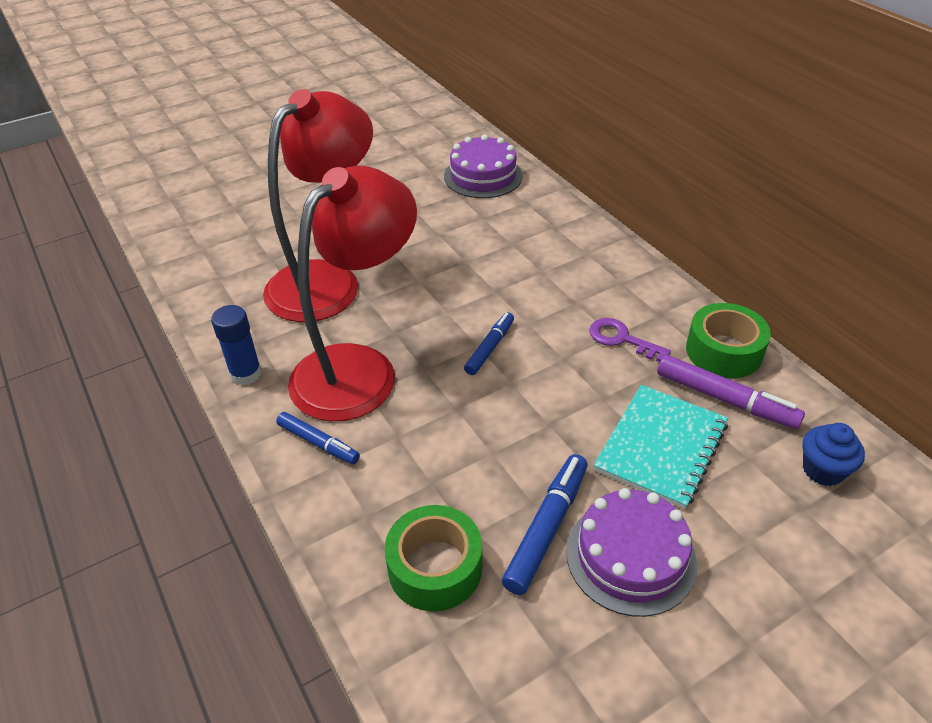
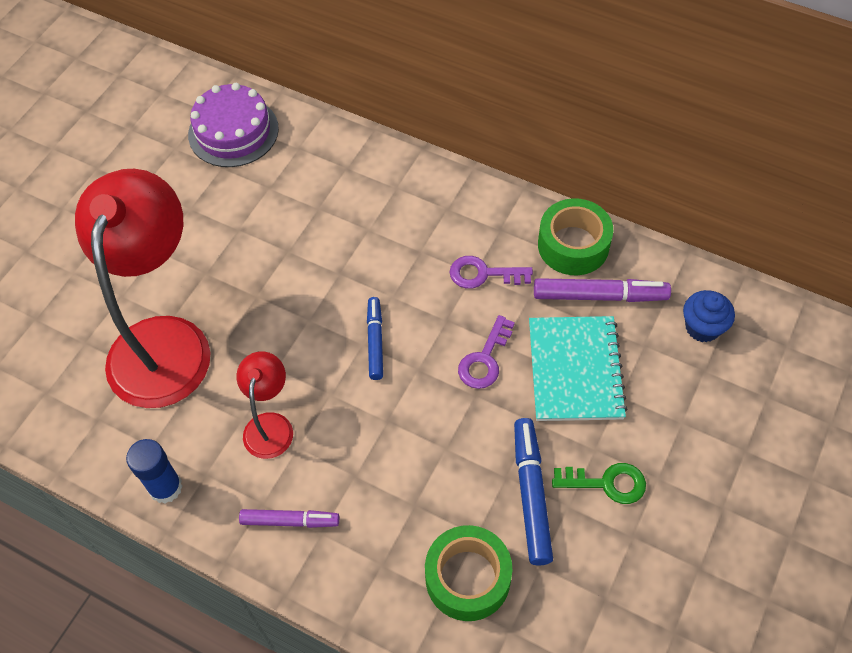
camera: 30 degrees left, 15 degrees up
(318, 443) = (290, 521): blue marker -> purple marker
(359, 368) = (270, 425): red lamp -> red lamp, size x0.46
(578, 401) = (485, 359): none -> purple key
(630, 556) = (606, 483): purple cake -> green key

